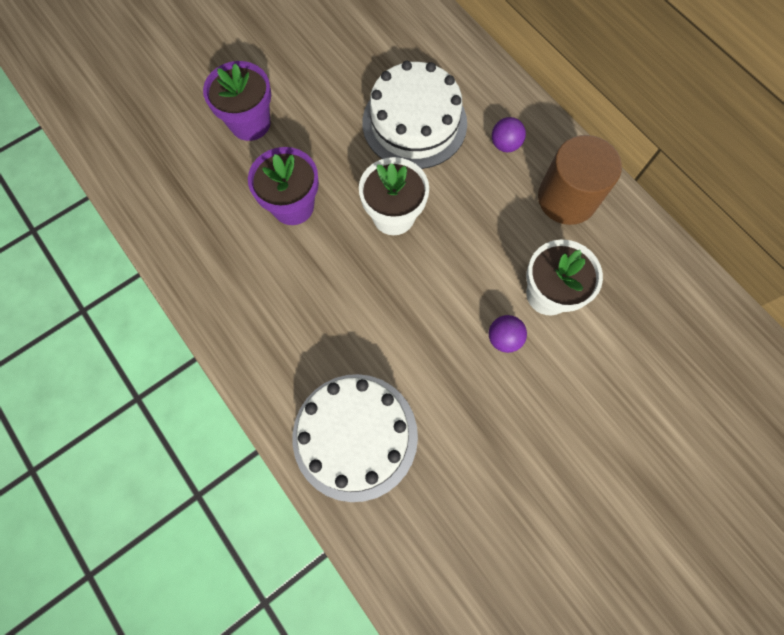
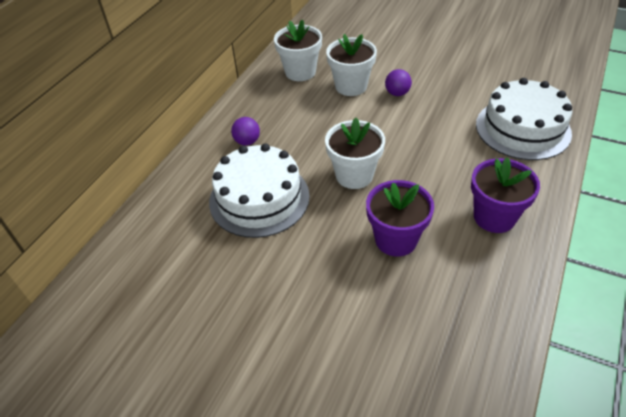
camera: 115 degrees left, 25 degrees down
(250, 123) = (337, 318): purple flower pot -> purple flower pot (494, 217)
(567, 198) = (273, 100): brown cylinder -> none
(611, 252) = (300, 72): none -> white flower pot

